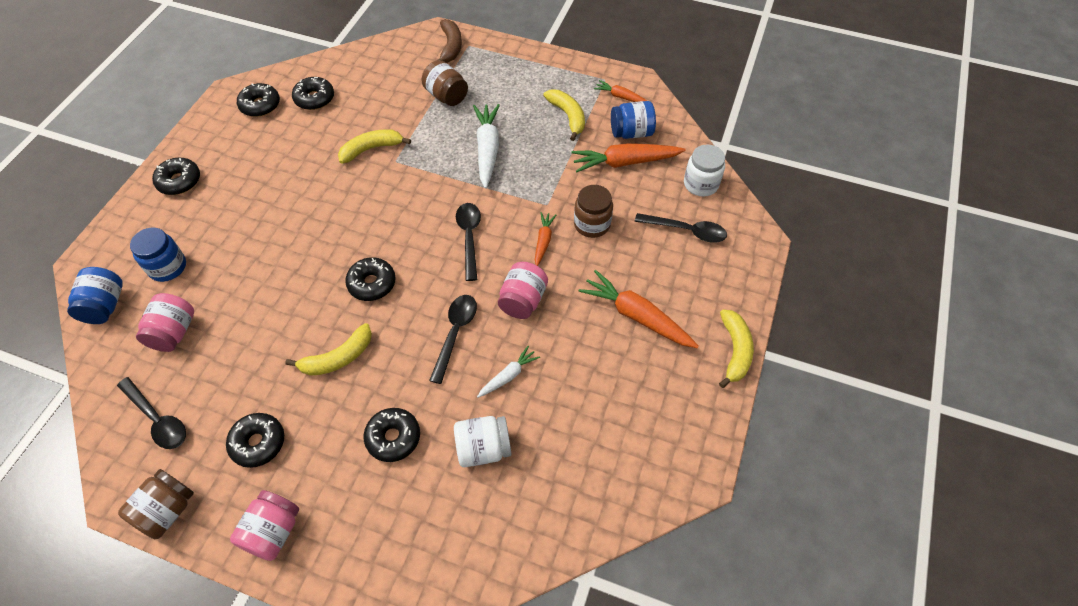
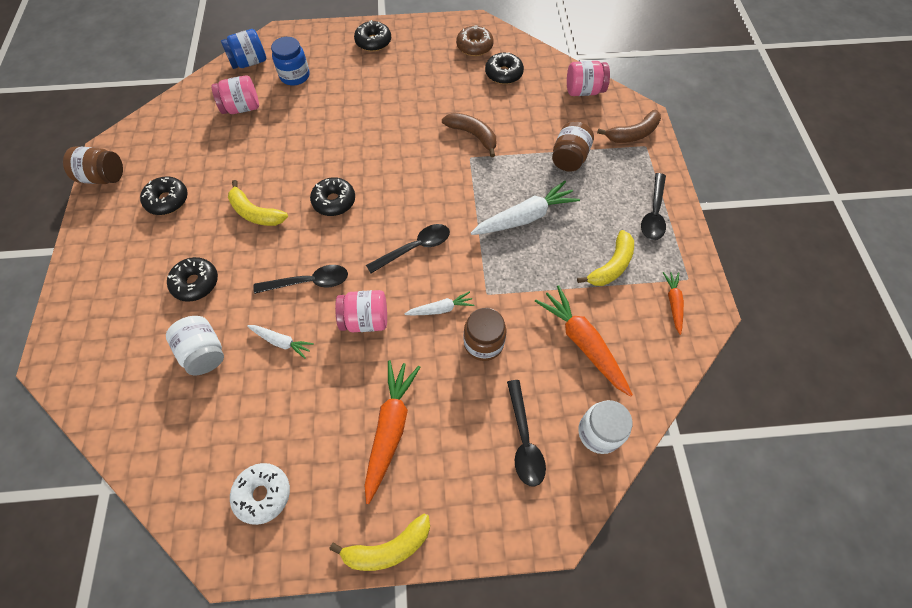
camera: 65 degrees right, 5 degrees up
(157, 419) = (170, 136): black spoon -> black spoon (653, 213)
(260, 105) = (474, 46): black donut -> brown donut
(273, 532) = (100, 244): pink jar -> pink jar (584, 91)
(371, 149) = (473, 135): yellow banana -> brown banana
(543, 241) = (441, 309): orange carrot -> white carrot
(631, 132) = (628, 333): blue jar -> none
(653, 432) = (263, 494): none -> white donut

